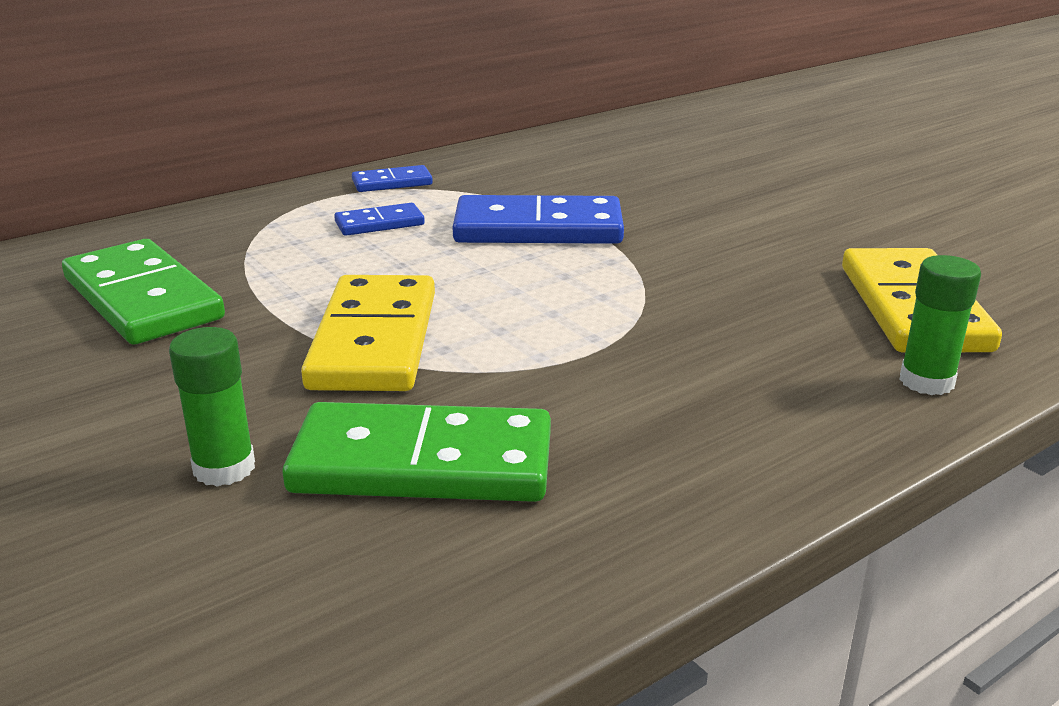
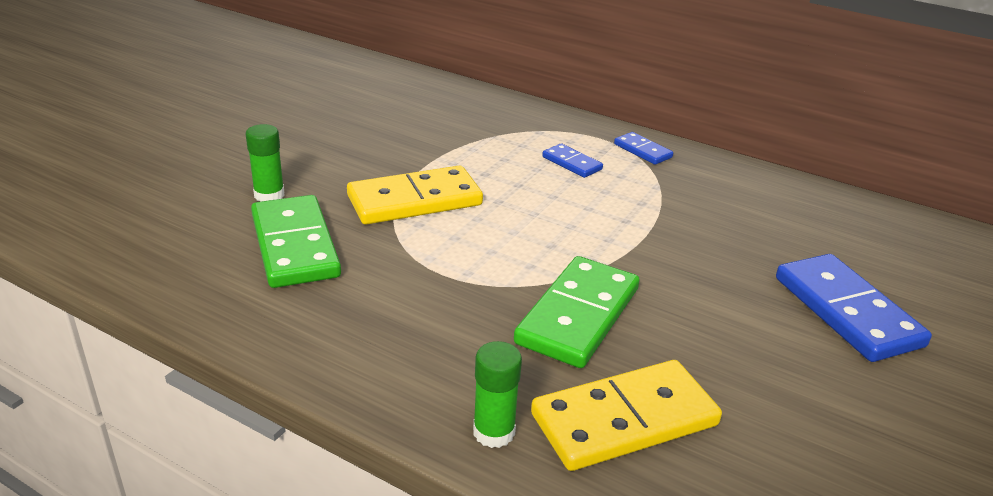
camera: 65 degrees right, 5 degrees up
(142, 299) = (417, 126): green domino -> green domino (578, 315)
(538, 228) = (619, 220): blue domino -> blue domino (847, 311)

